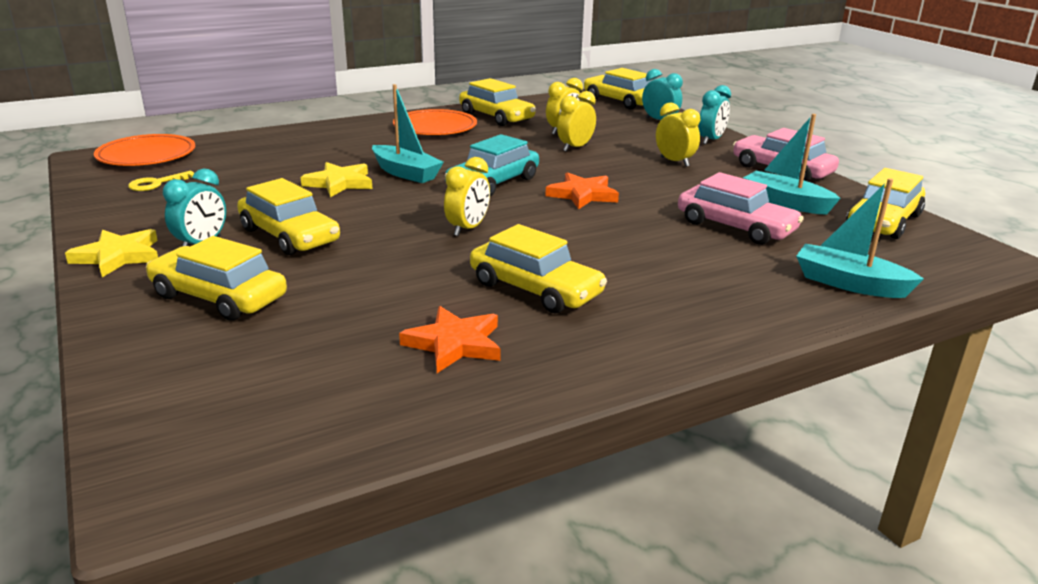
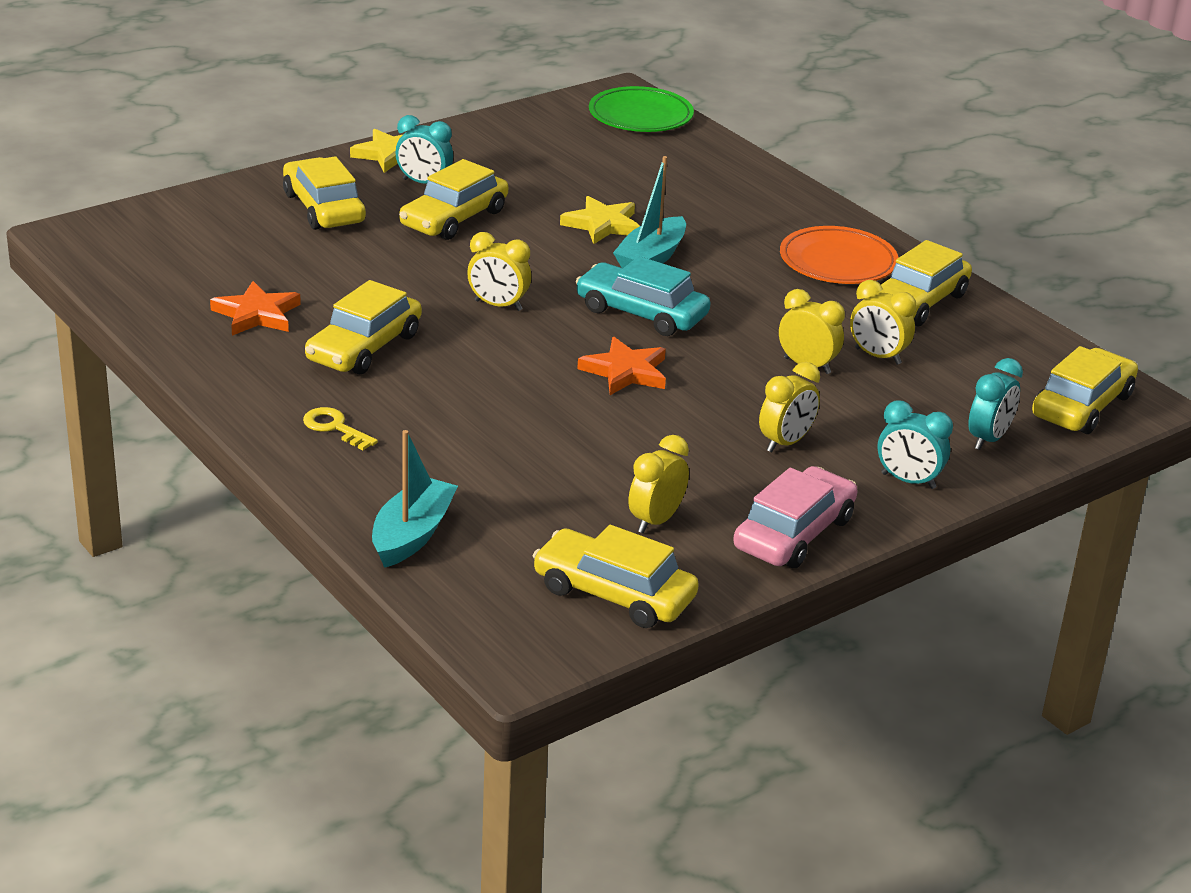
camera: 80 degrees right, 5 degrees up
(146, 156) = (640, 116): orange plate -> green plate
(157, 183) = (563, 136): yellow key -> yellow key (335, 427)
(219, 296) = (324, 208): yellow car -> yellow car turned 45 degrees counterclockwise
(735, 227) = (556, 473): pink car -> none
(785, 203) = (655, 521): turquoise boat -> yellow clock

